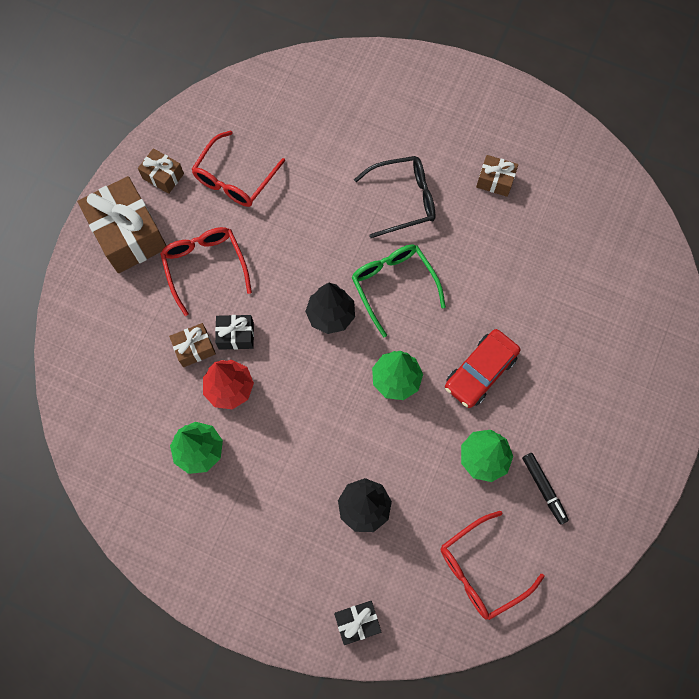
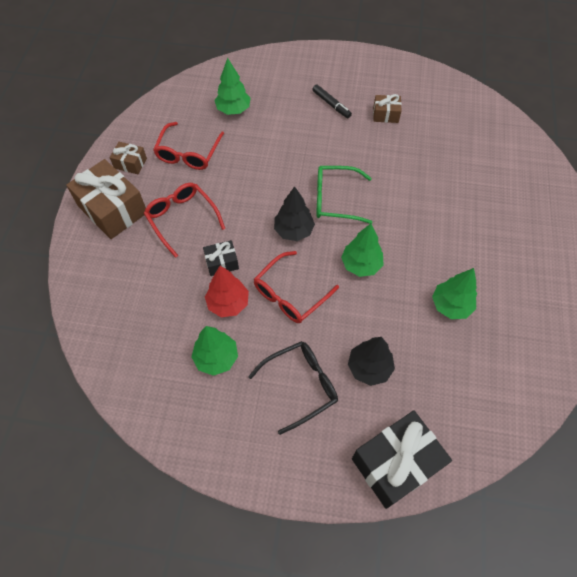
camera: 15 degrees left, 10 degrees down
(194, 348) = (190, 280): brown gift -> none
(306, 128) = (233, 110): none -> green tree
(357, 622) = (396, 463): black gift -> black gift, size x2.01
(394, 286) = (336, 199): green glasses -> green glasses turned 45 degrees counterclockwise
(402, 200) = (322, 141): black glasses -> black glasses (300, 385)
(480, 372) = (424, 244): red car -> none
(481, 569) = (482, 391): red glasses -> red glasses (290, 294)
(544, 489) = (506, 316): black marker -> black marker (331, 104)

